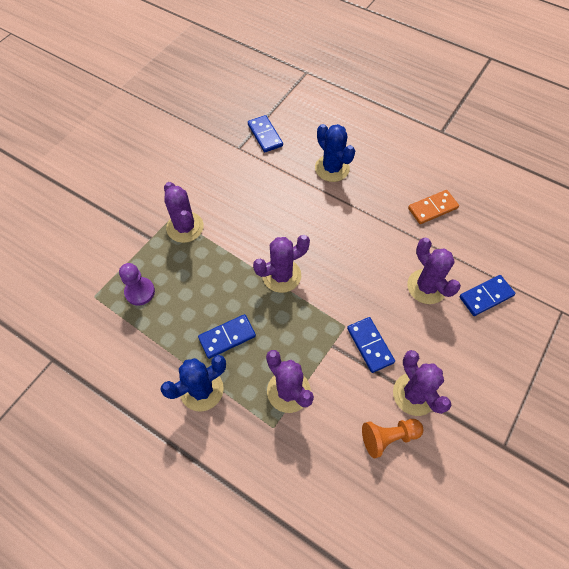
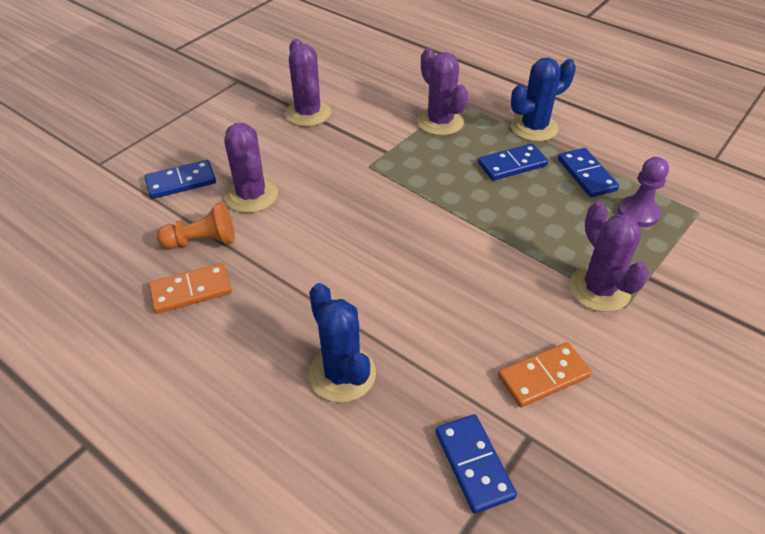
camera: 175 degrees left, 15 degrees down
(227, 174) = (543, 376): none -> orange domino
(281, 275) = (444, 219): purple cactus -> none
(370, 345) = (343, 149): blue domino -> blue domino (586, 175)
(388, 437) = (345, 90): orange pawn -> orange pawn (202, 241)

